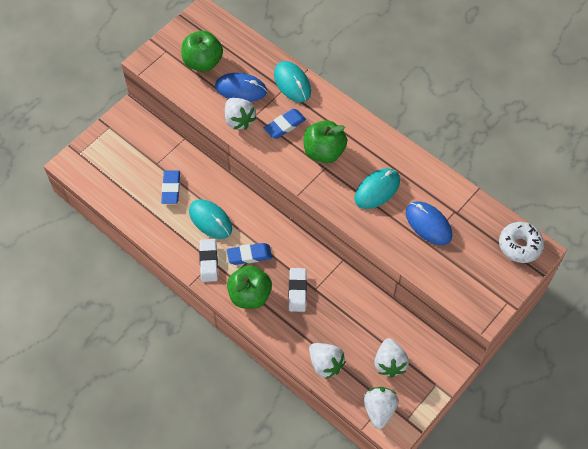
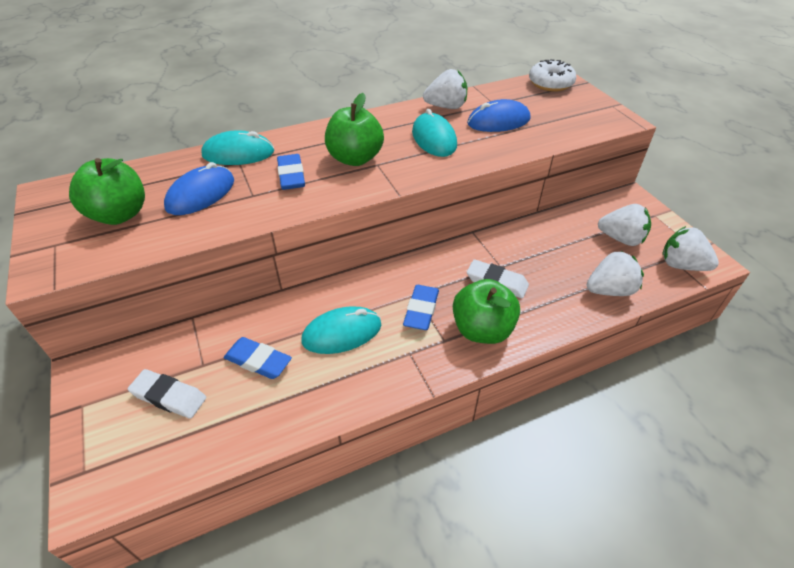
camera: 65 degrees left, 15 degrees down
(209, 262) = (406, 357): white eraser -> white eraser (169, 396)
(239, 120) = (245, 210): white strawberry -> white strawberry (446, 107)

